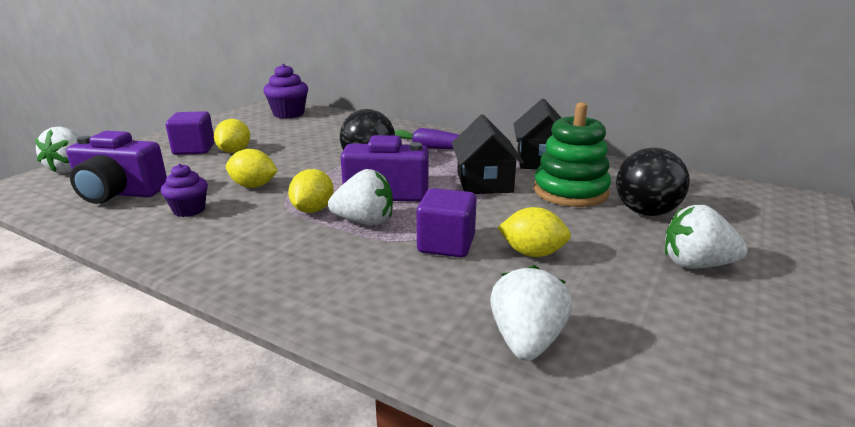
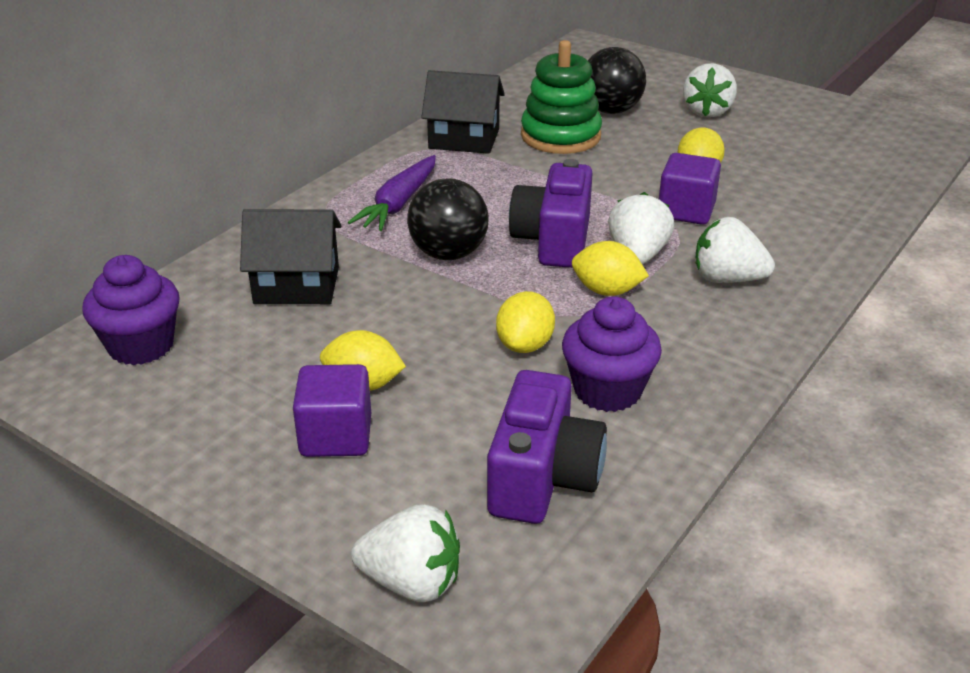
camera: 85 degrees left, 10 degrees up
(189, 210) = (607, 390): purple cupcake -> purple cupcake, size x1.56
(484, 182) = (530, 179): black house -> black house (296, 285)
(526, 341) = (828, 189): white strawberry -> white strawberry (727, 279)

